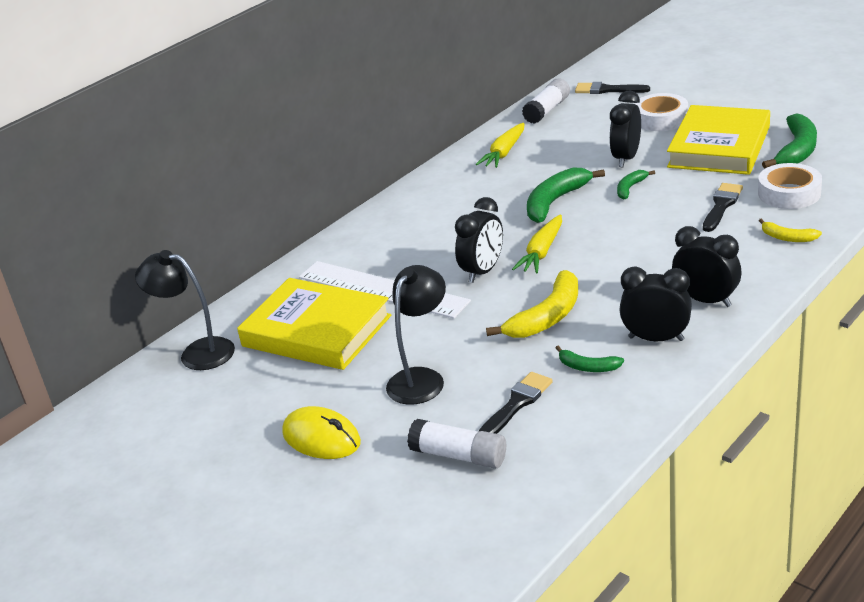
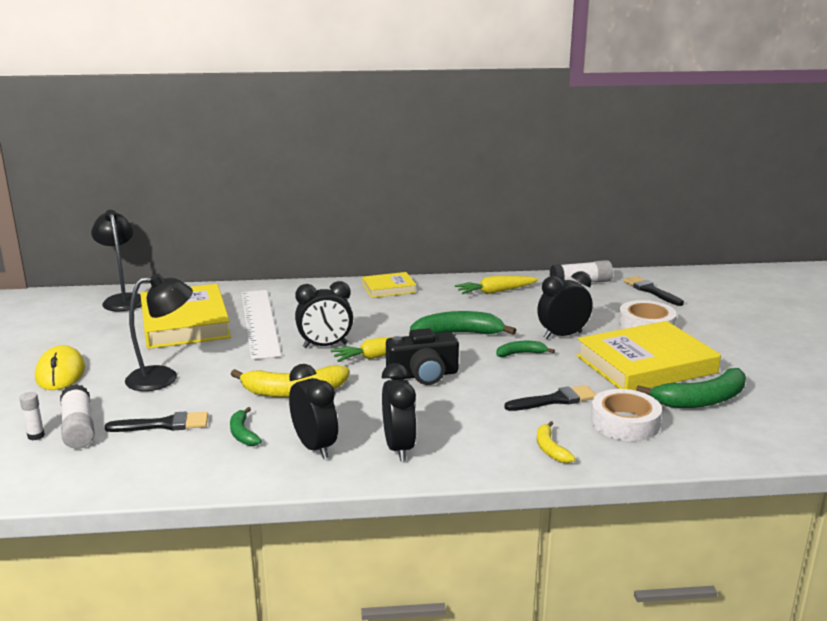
camera: 40 degrees right, 10 degrees down
(415, 198) = (389, 288): none -> yellow book
(441, 485) = (36, 436): none -> white glue stick
(604, 245) = (423, 375): none -> black camera

